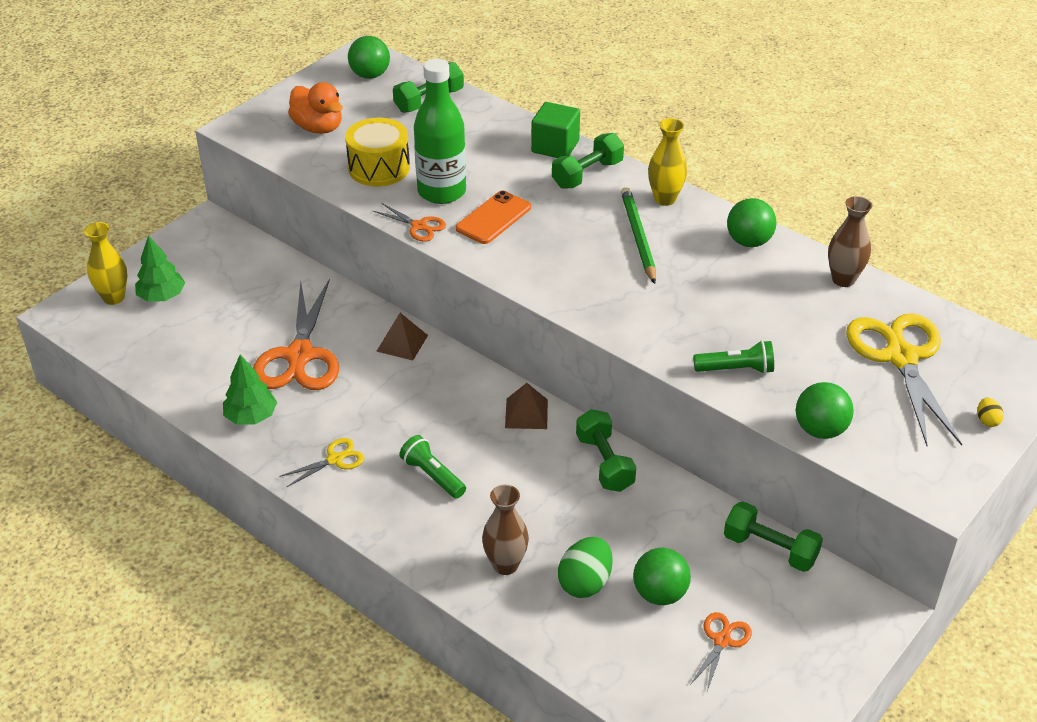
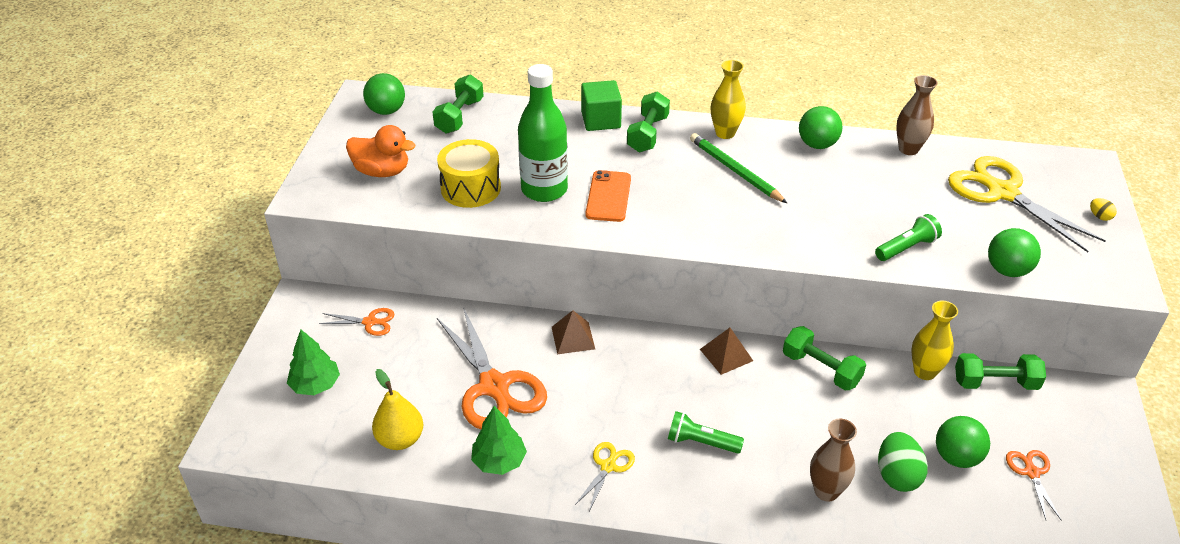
camera: 30 degrees left, 0 degrees up
(114, 297) = (267, 405): yellow vase -> yellow vase (924, 372)
(190, 366) = (400, 439): none -> yellow pear
(419, 226) = (553, 226): orange scissors -> orange scissors (370, 322)

